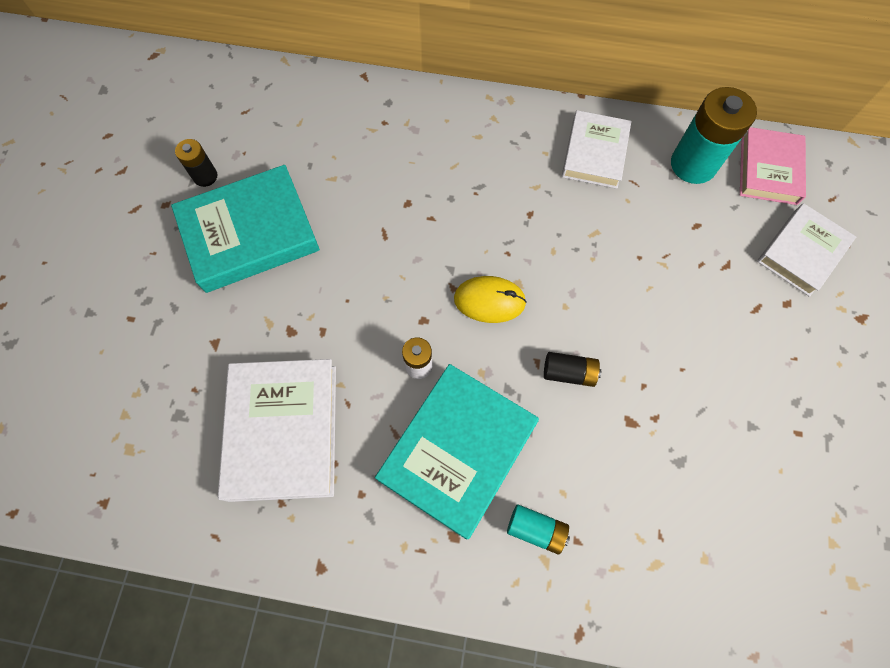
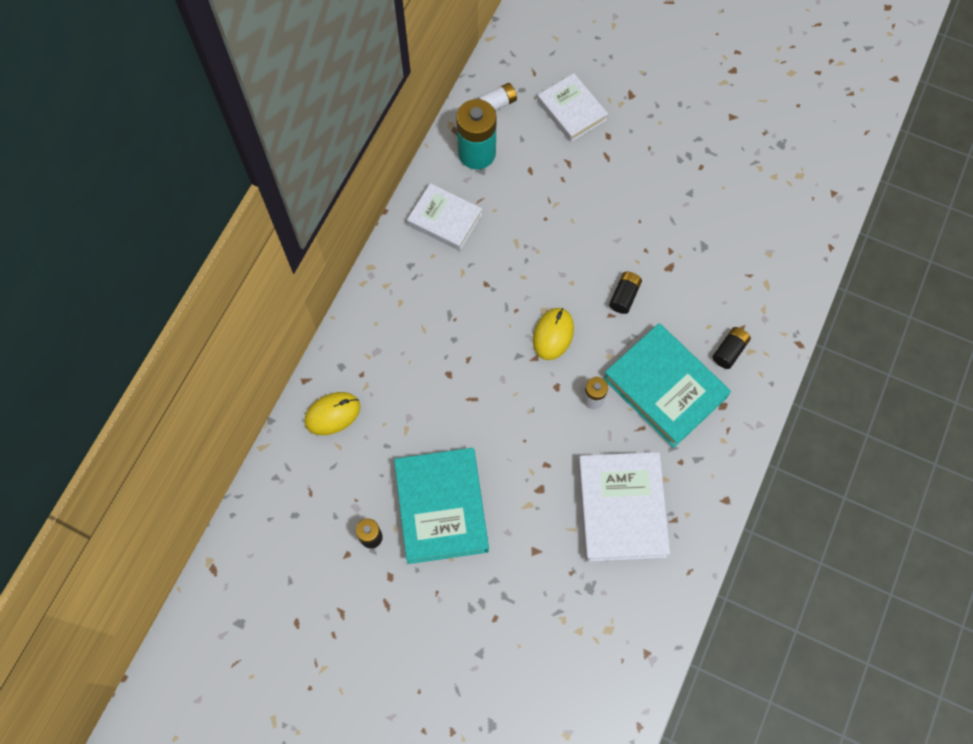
camera: 75 degrees left, 0 degrees up
(283, 431) = (621, 508): white book -> white book turned 75 degrees clockwise
(333, 108) = (332, 414): none -> yellow mouse
(536, 529) = (729, 351): turquoise battery -> black battery
(768, 170) = (497, 104): pink book -> white battery

